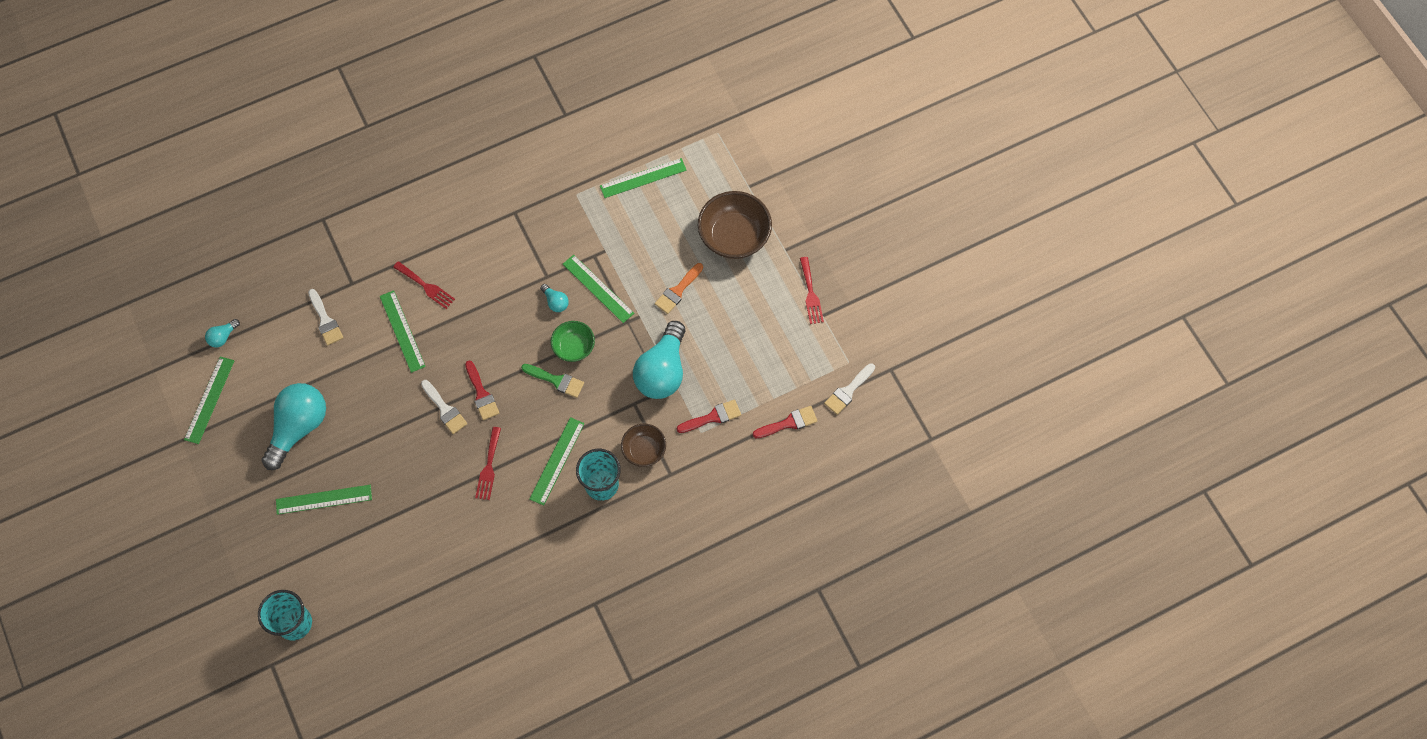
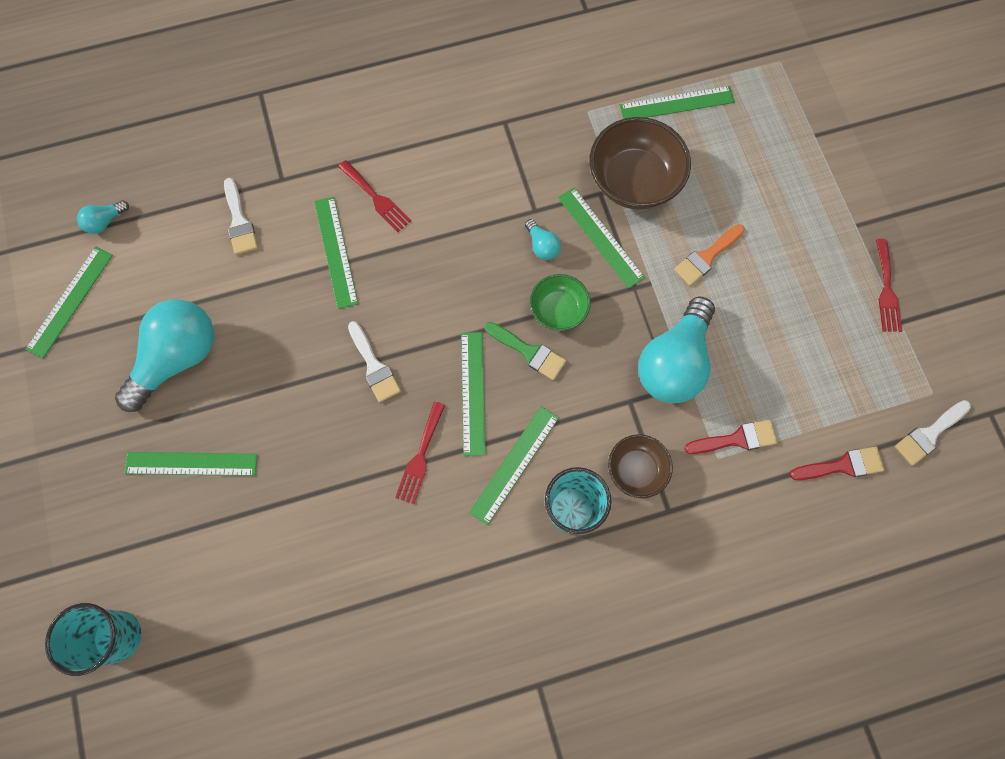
camera: 10 degrees right, 5 degrees up
(481, 394) = (426, 353): red brush -> none
(520, 416) = (473, 392): none -> green ruler
(734, 236) = (789, 197): brown bowl -> brown bowl (634, 181)

